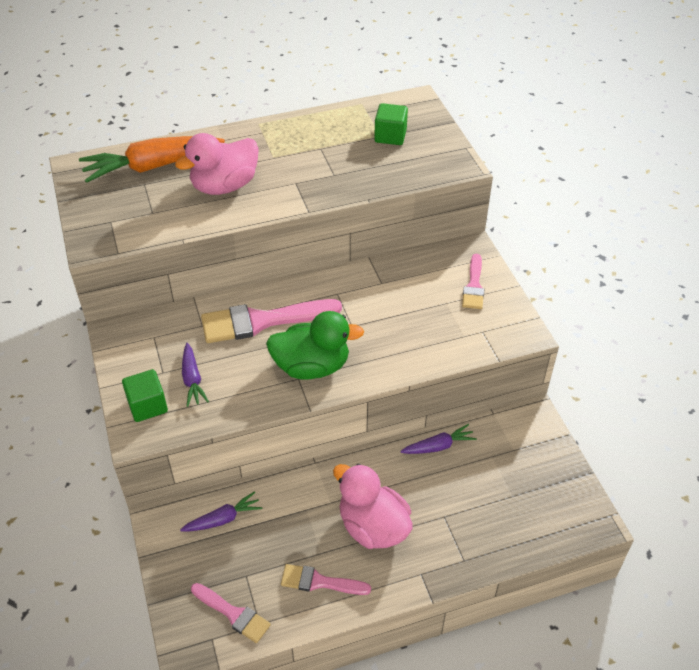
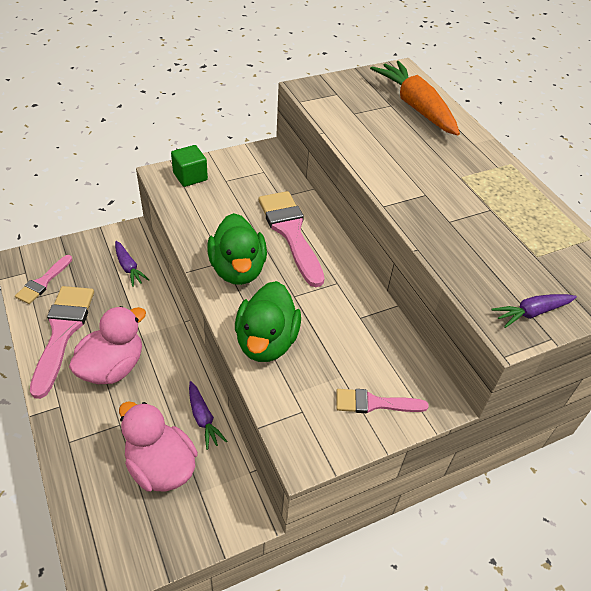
camera: 80 degrees right, 0 degrees up
(192, 380) = (218, 197): purple carrot -> purple carrot (531, 313)
(224, 186) = (403, 149): pink duck -> pink duck (161, 466)
(319, 582) = (62, 332): pink brush -> pink brush, size x1.77
(390, 136) = (539, 265): green cube -> none
(407, 350) = (266, 342): none -> green duck

